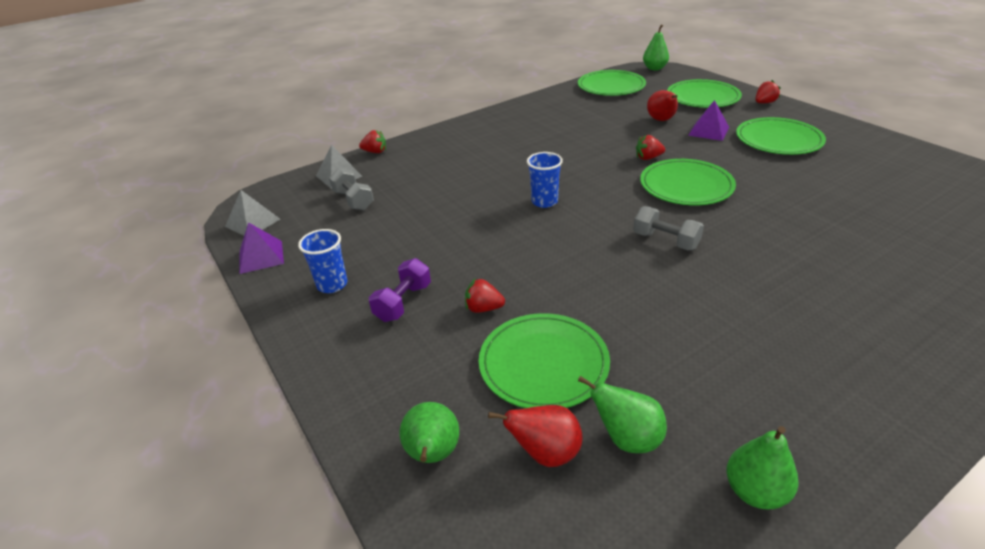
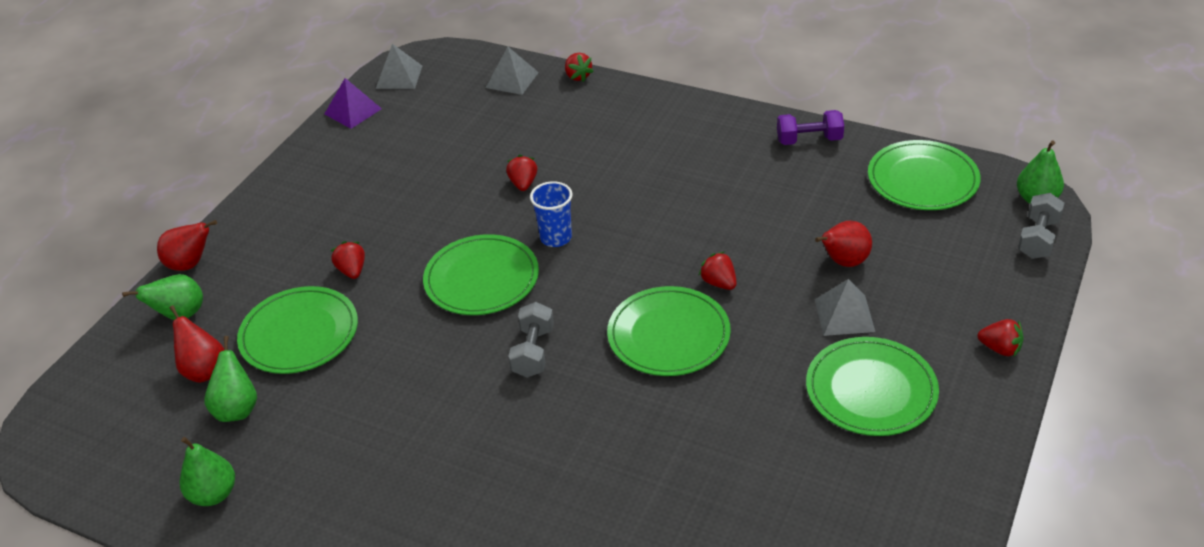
camera: 60 degrees right, 5 degrees up
(332, 284) = (337, 170): blue cup -> none
(353, 425) = (190, 264): none -> red pear
(354, 200) = (473, 113): grey dumbbell -> grey dumbbell (1038, 238)
(403, 302) = (335, 221): purple dumbbell -> purple dumbbell (809, 140)
(467, 200) = (523, 184): none -> red strawberry
(702, 97) = (963, 279): green plate -> green plate (481, 279)
(708, 131) = (844, 315): purple pyramid -> grey pyramid

